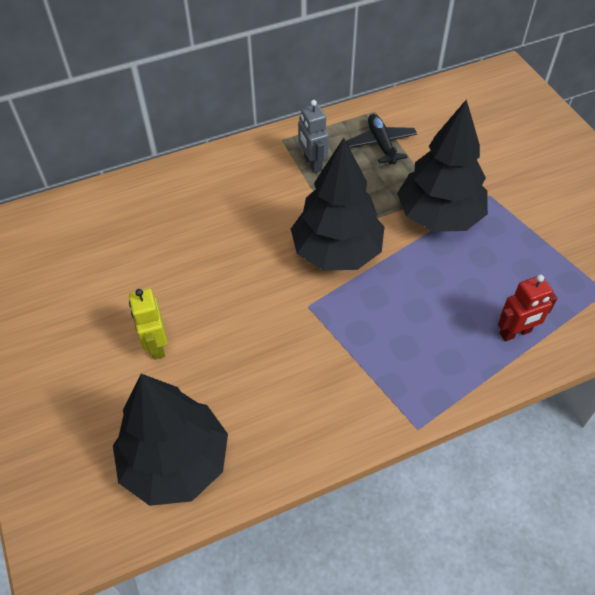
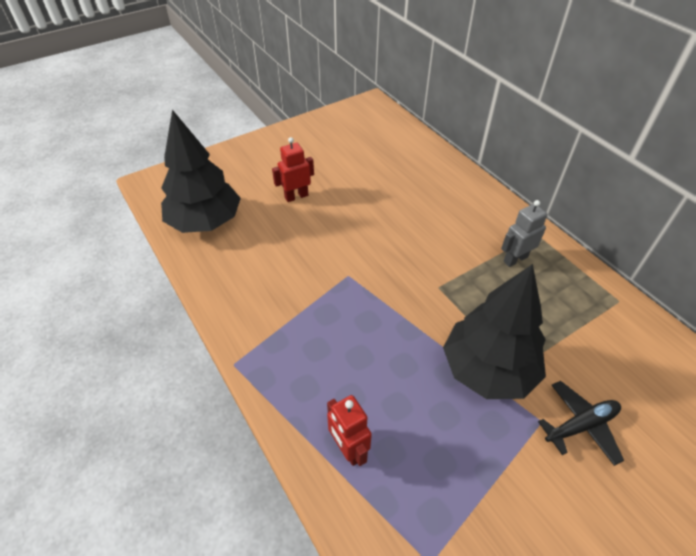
camera: 80 degrees right, 5 degrees down
(156, 345) = (296, 196): yellow robot -> red robot
(336, 252) = (412, 289): black tree -> none
(381, 144) = (571, 311): black plane -> black plane (580, 425)

